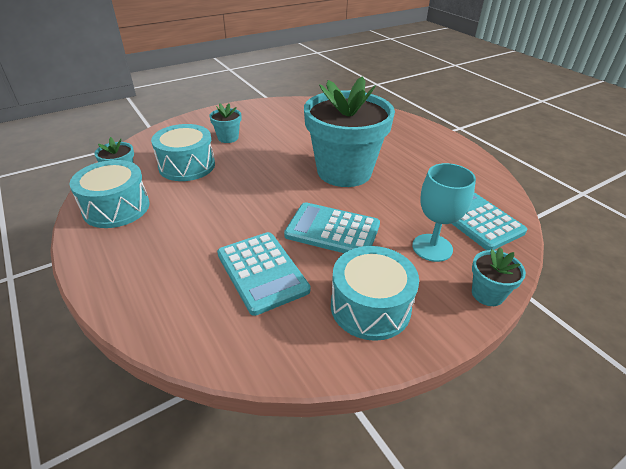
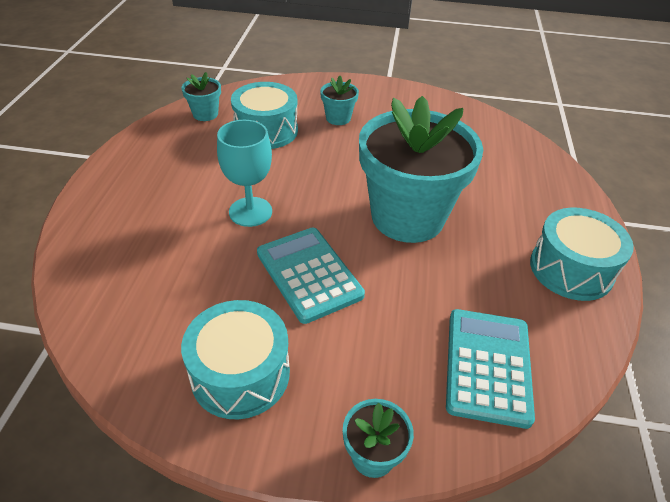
camera: 40 degrees right, 5 degrees up
(116, 208) = (167, 143): turquoise drum -> turquoise drum (571, 269)
(262, 272) = (197, 273): turquoise calculator -> none
(432, 247) = (385, 362): turquoise goblet -> turquoise goblet (250, 212)

